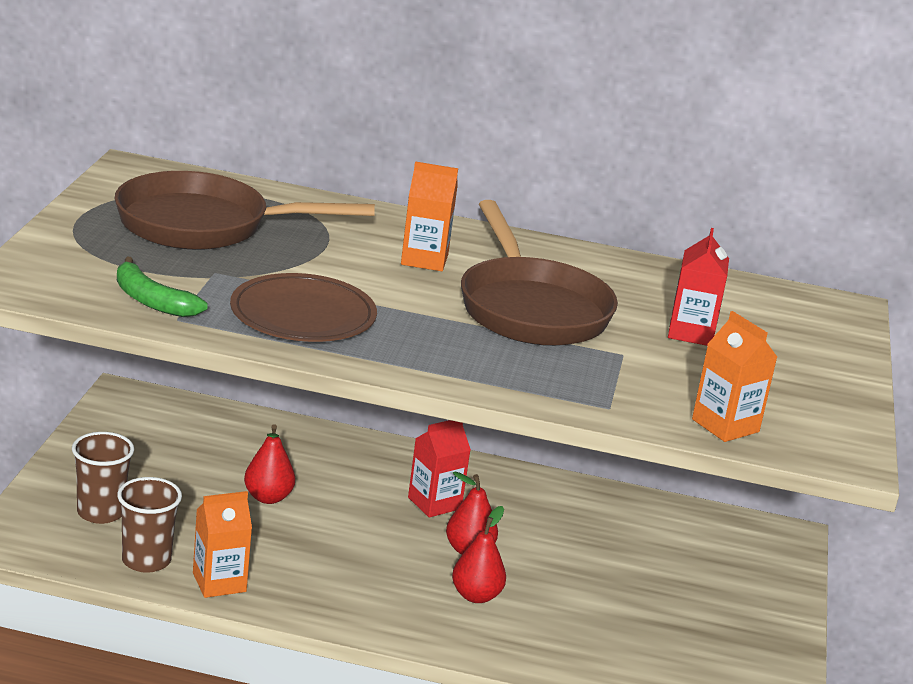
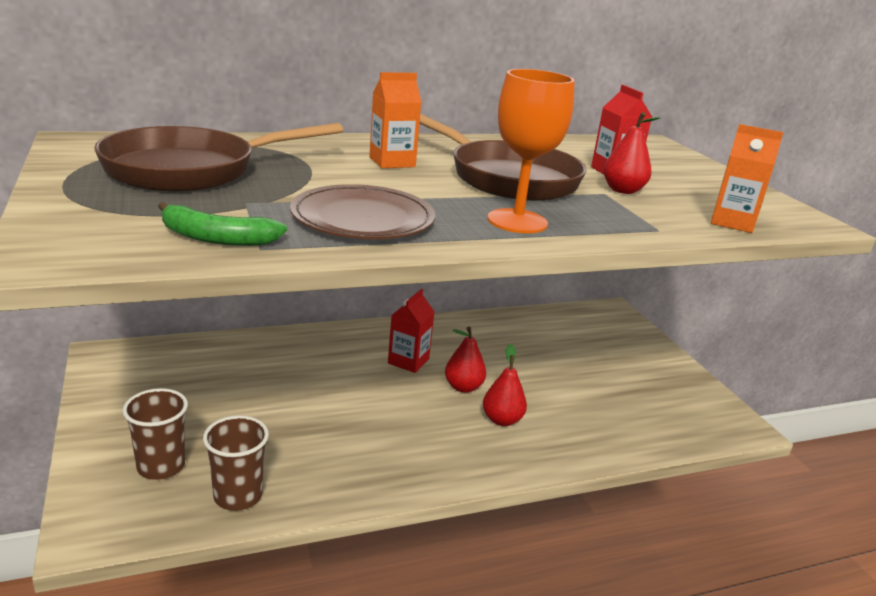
camera: 30 degrees left, 0 degrees up
(219, 582) = (316, 489): orange carton -> none
(268, 497) = (290, 399): red pear -> red pear (623, 190)
(459, 357) = (517, 221): none -> orange goblet

